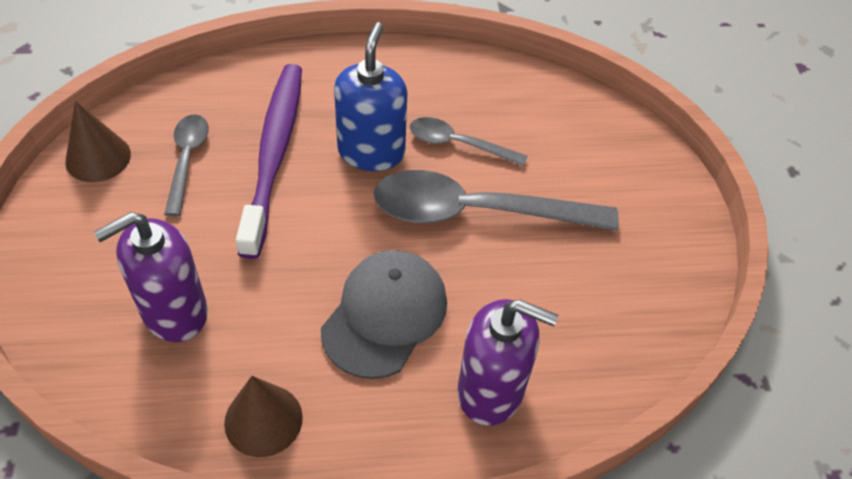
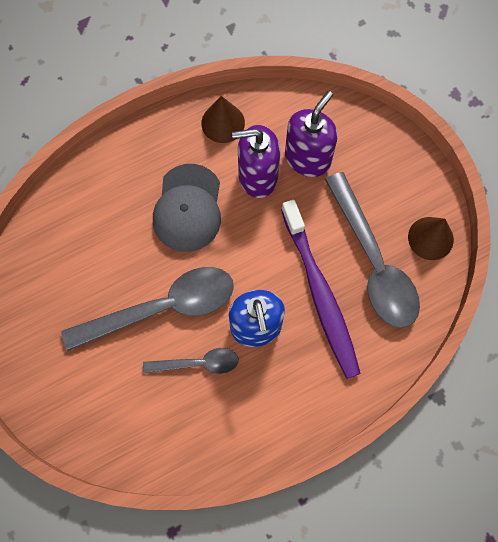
camera: 160 degrees right, 20 degrees up
(187, 159) = (373, 263): grey spoon -> grey spoon, size x1.88
(491, 391) = (108, 189): purple soap dispenser -> purple soap dispenser (257, 176)

